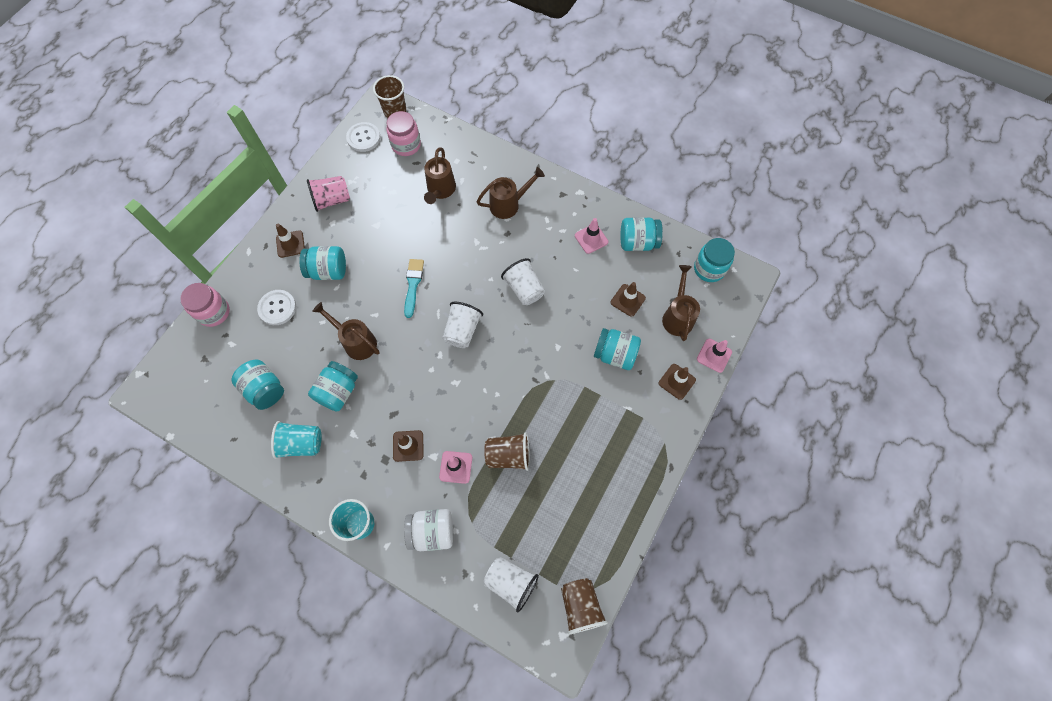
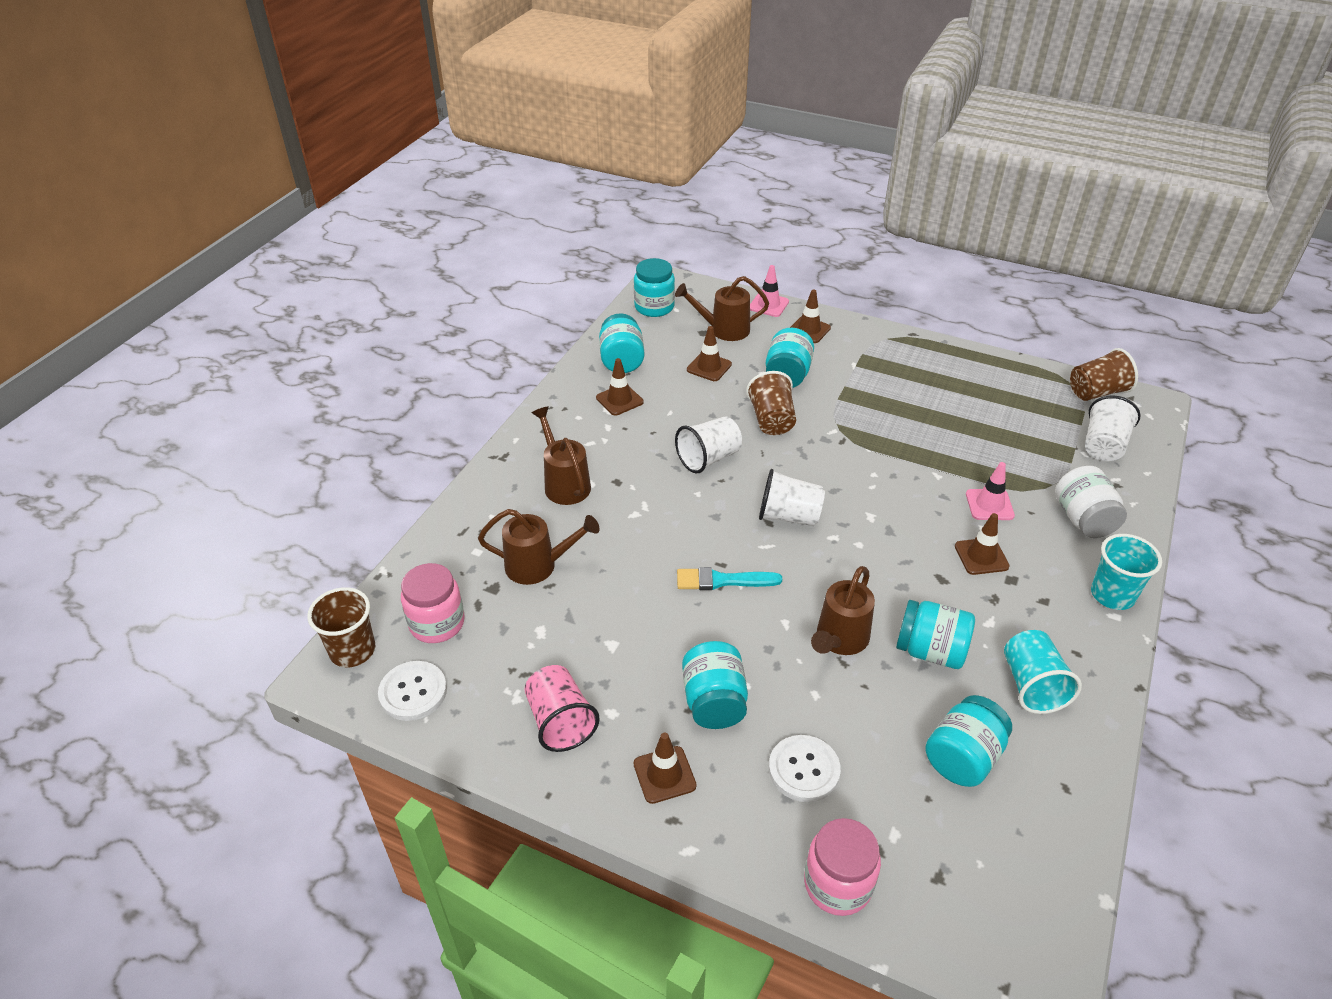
camera: 95 degrees left, 25 degrees down
(508, 455) = (952, 458): brown cup -> brown cup (771, 420)
(591, 239) = (619, 400): pink traffic cone -> brown traffic cone

